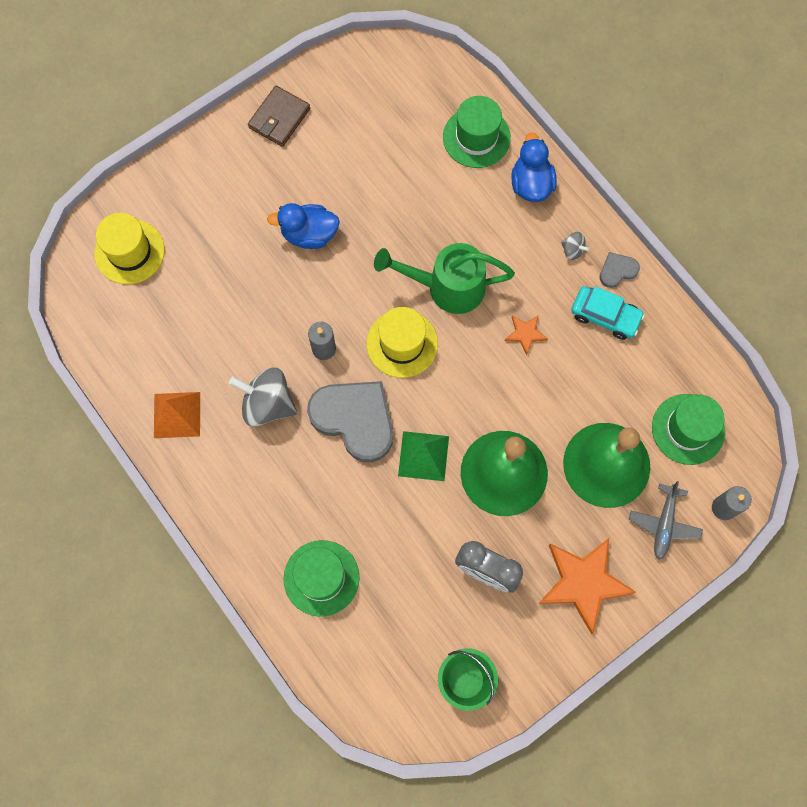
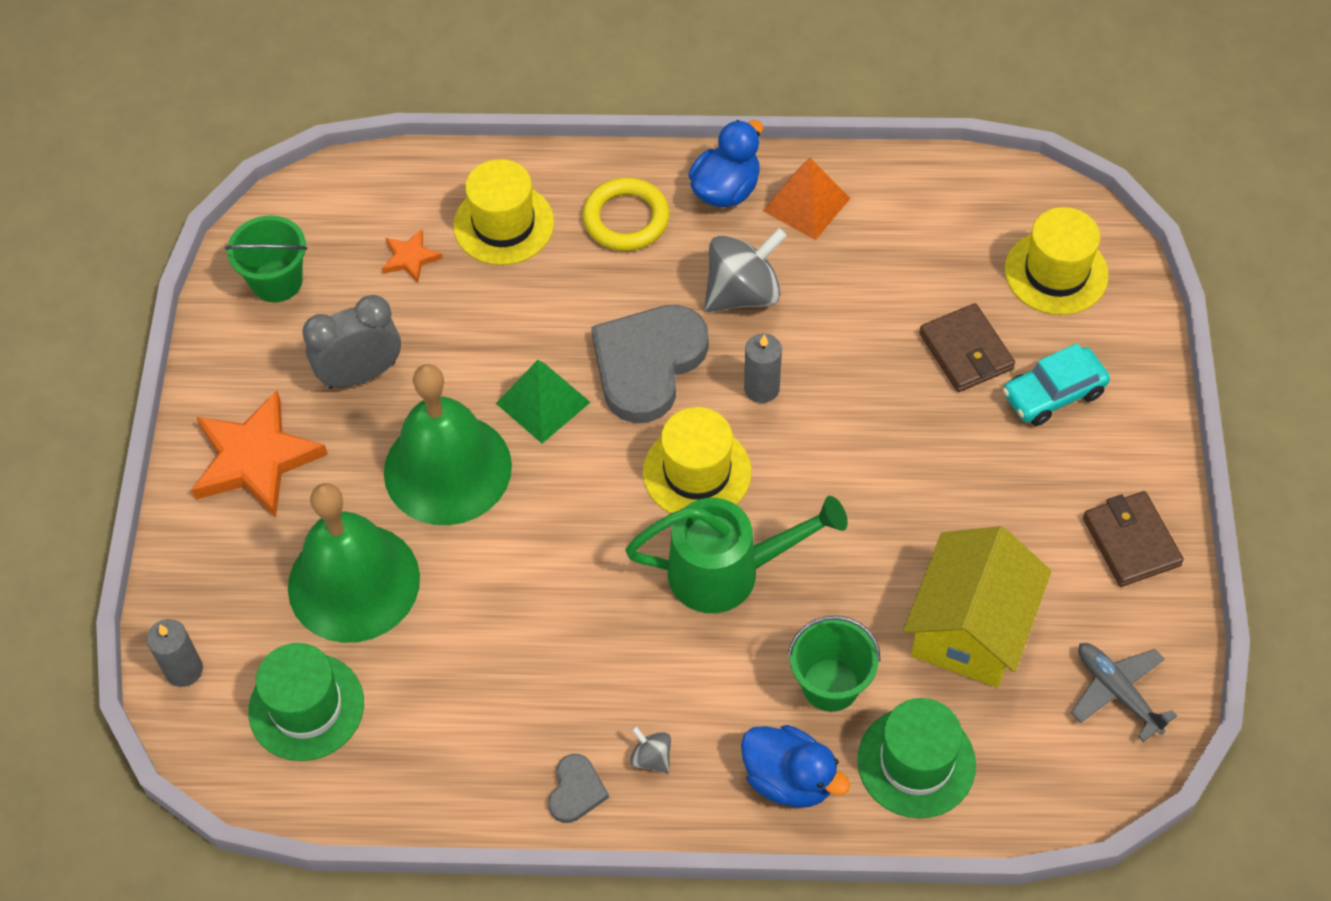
camera: 130 degrees right, 15 degrees down
(219, 263) = (966, 351): none -> brown wallet
(263, 509) = (626, 219): none -> yellow ring
(309, 234) = (929, 468): blue duck -> blue duck (726, 189)
(321, 578) = (503, 224): green hat -> yellow hat
(354, 419) = (648, 364): grey heart -> grey heart turned 135 degrees clockwise
(386, 158) = (970, 628): none -> yellow house
(447, 287) = (727, 572): green watering can -> green watering can turned 45 degrees clockwise
(468, 199) = (830, 685): none -> green bucket
(525, 334) = (589, 615): orange star -> orange star (410, 258)
(572, 250) = (651, 757): grey spinning top -> grey spinning top turned 60 degrees clockwise
(605, 316) = (530, 726): turquoise car -> turquoise car (1053, 394)
(664, 524) = (231, 590): grey plane -> grey plane (1117, 691)

